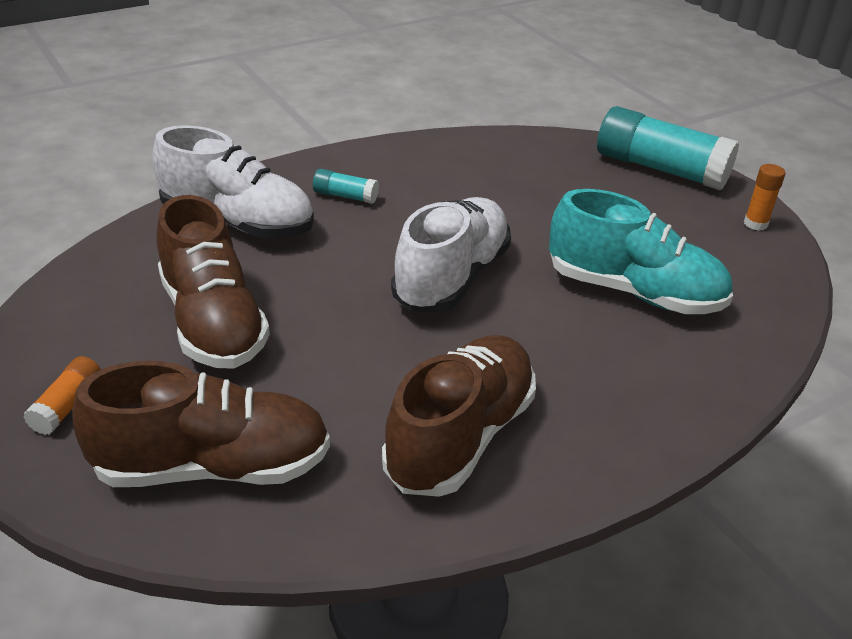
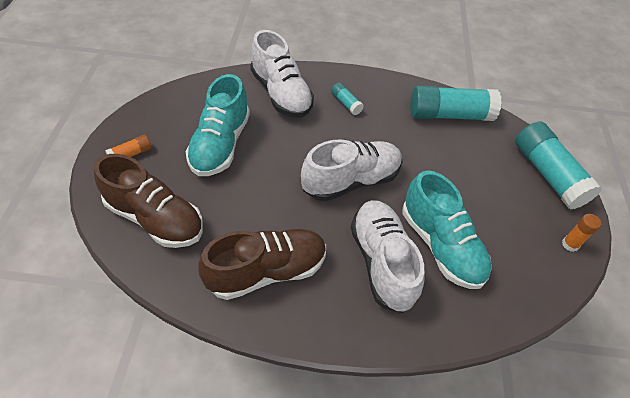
camera: 35 degrees right, 15 degrees up
(212, 322) = (220, 144): brown shoe -> turquoise shoe
(489, 156) = (449, 115): none -> turquoise glue stick
(590, 345) = (382, 262): none -> white shoe

